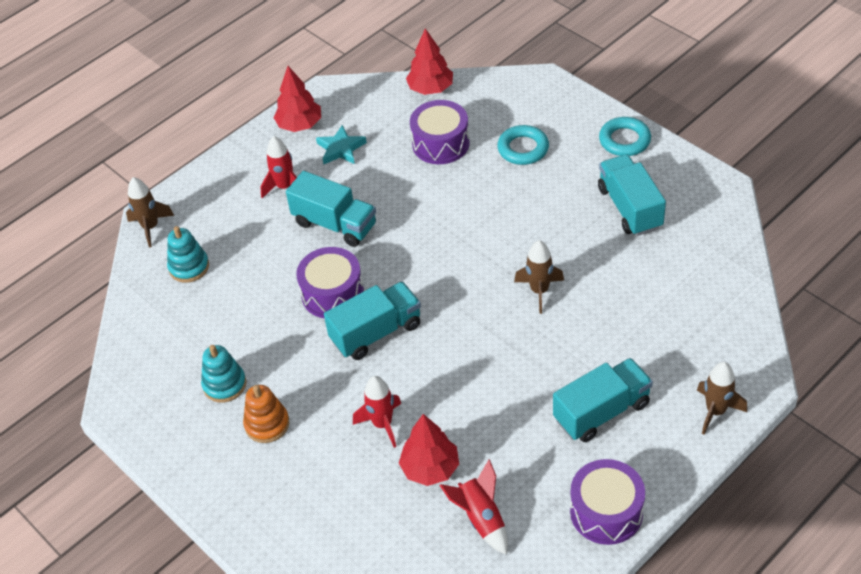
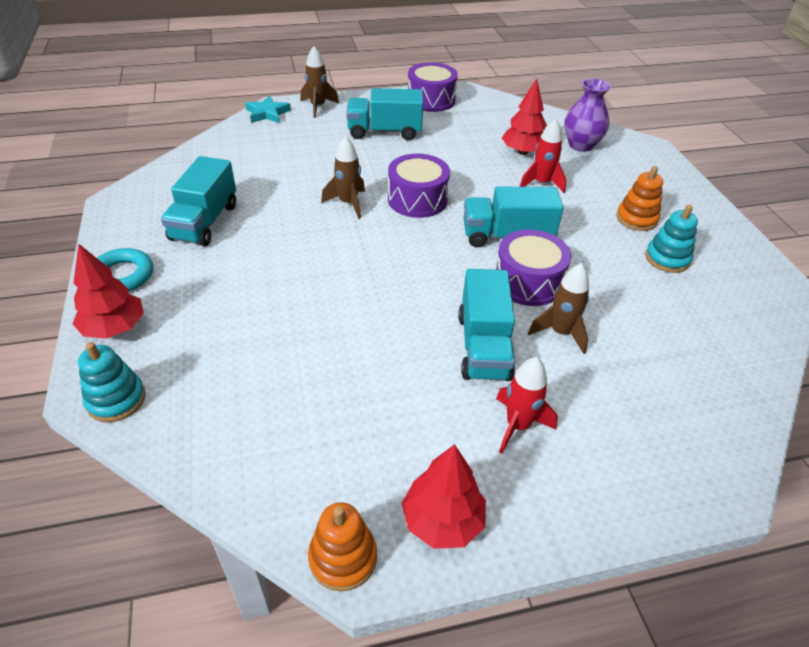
camera: 155 degrees left, 5 degrees down
(151, 227) = (727, 466): brown rocket -> brown rocket (560, 333)
(189, 267) = (681, 384): turquoise stacking toy -> turquoise stacking toy (116, 399)
(335, 224) = (483, 346): turquoise truck -> turquoise truck turned 150 degrees counterclockwise
(337, 90) = (343, 558): none -> orange stacking toy
(341, 149) = (412, 441): turquoise star -> turquoise star (267, 113)
(372, 523) = (580, 145): none -> purple vase
(430, 89) = (221, 468): red tree -> red tree (115, 328)
(440, 143) = (291, 377): purple drum -> purple drum (417, 199)
(481, 518) = (507, 123): red rocket -> none
(523, 149) = (218, 321): turquoise ring -> none

